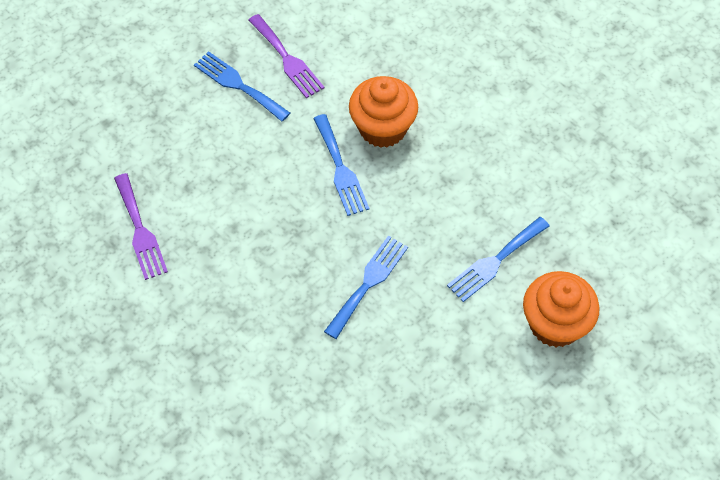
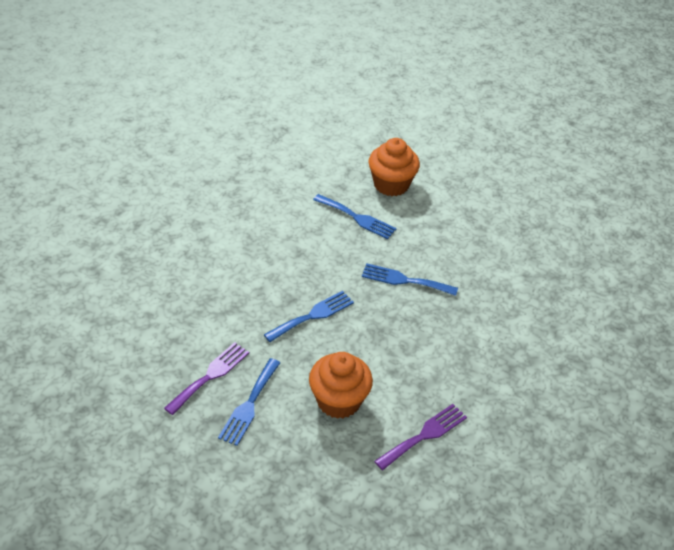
camera: 110 degrees left, 15 degrees down
(382, 128) = (264, 297): orange cupcake -> orange cupcake (338, 401)

